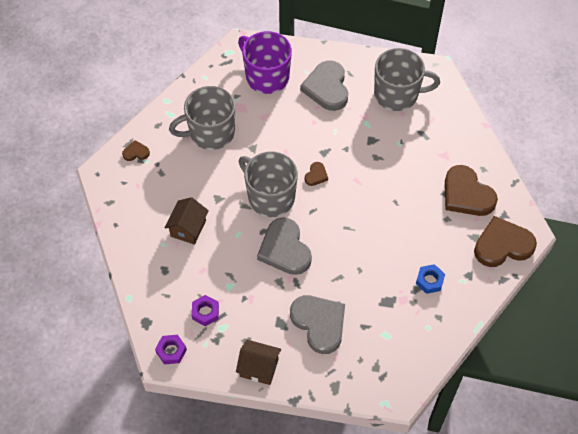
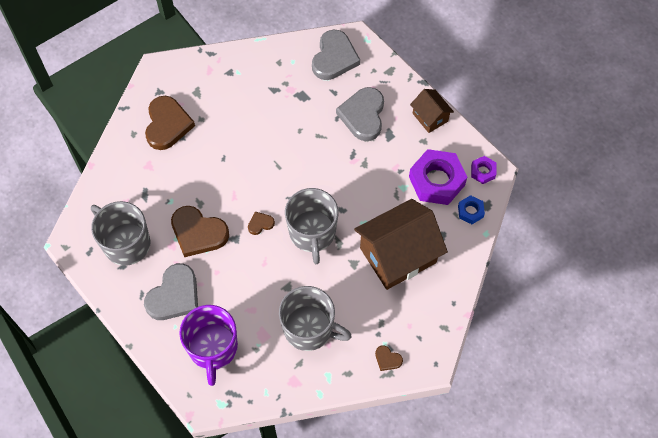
camera: 140 degrees left, 5 degrees up
(188, 228) = (398, 255): brown house -> brown house, size x1.99
(205, 312) = (437, 181): purple nut -> purple nut, size x2.05
(284, 249) = (339, 184): grey heart -> grey heart (334, 58)
(429, 281) = (260, 88): blue nut -> blue nut (470, 211)
(502, 245) = (184, 74): brown heart -> brown heart (198, 233)

